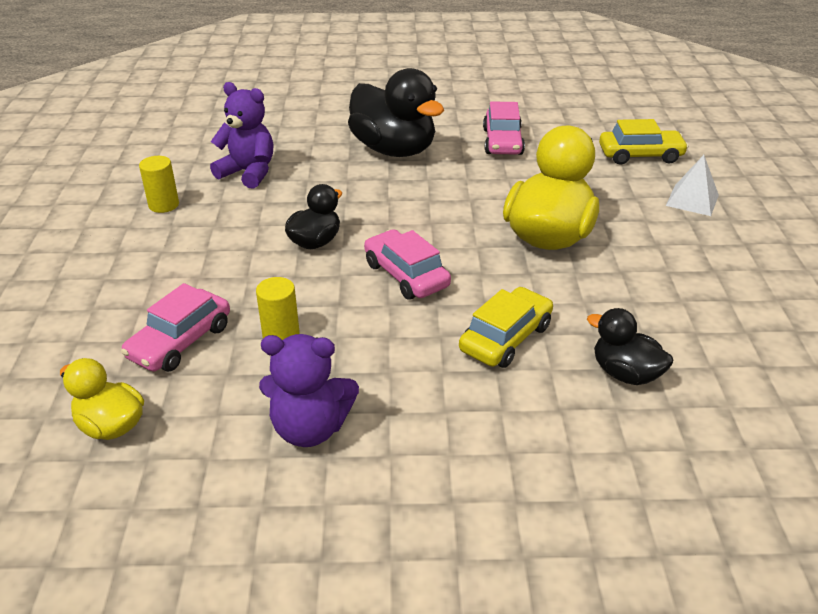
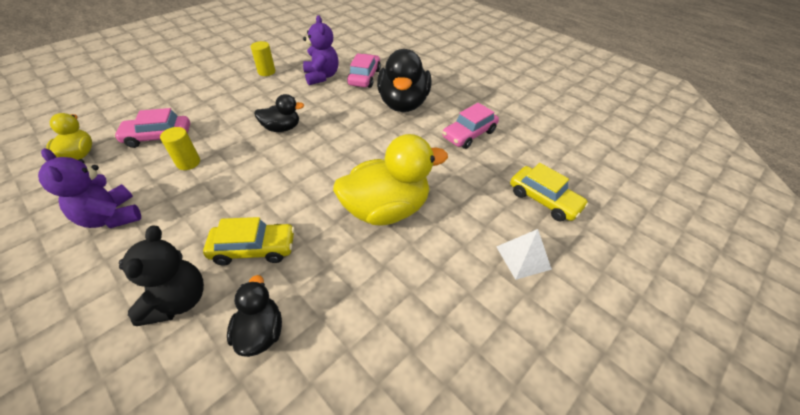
camera: 45 degrees right, 10 degrees up
(406, 275) = (282, 174): pink car -> pink car (364, 77)
(524, 414) = (178, 300): none -> black teddy bear

